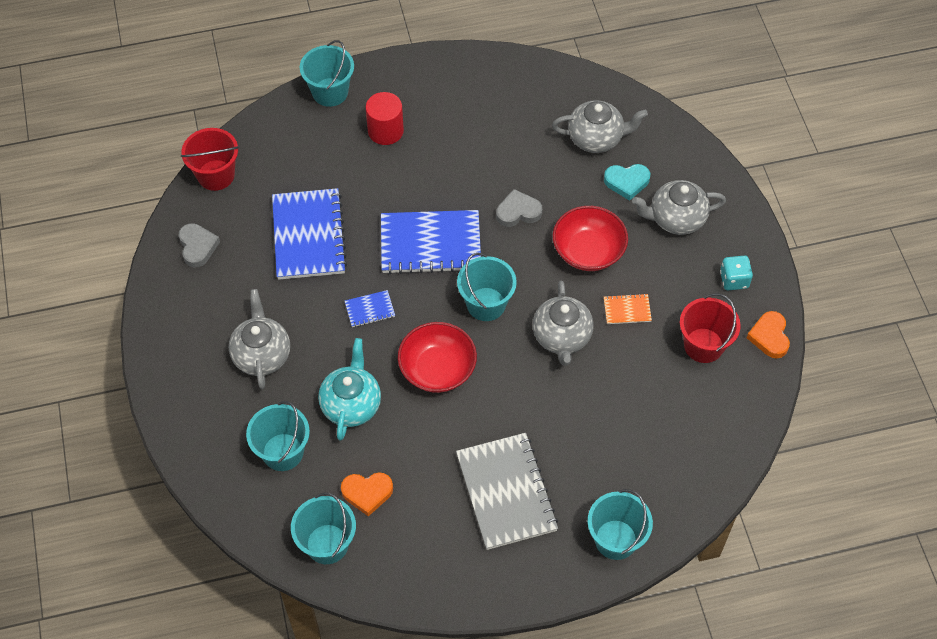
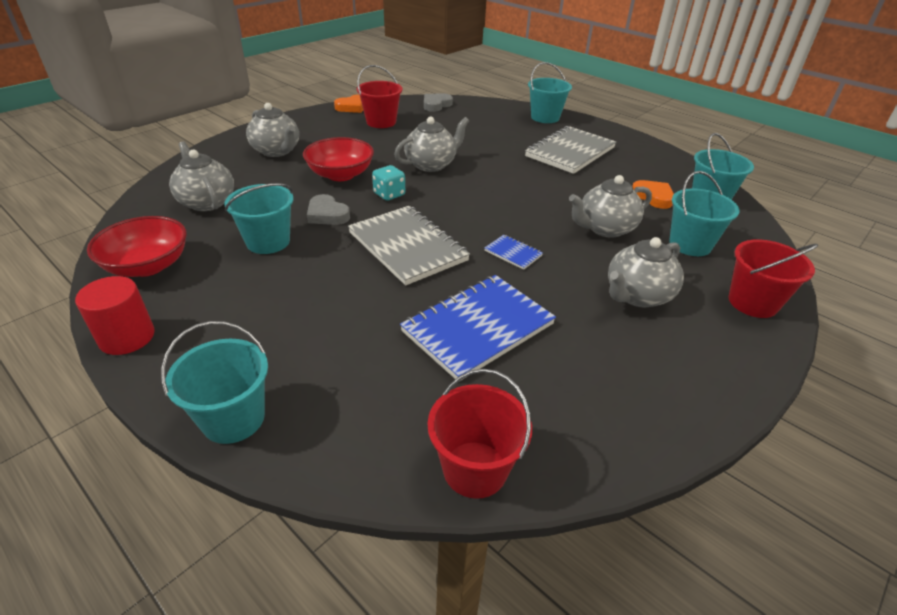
camera: 125 degrees left, 20 degrees down
(195, 426) = (752, 302): none -> red bucket
(197, 247) = (593, 418): grey heart -> grey heart (436, 105)
(351, 404) = (605, 228): turquoise teapot -> grey teapot
(385, 131) = (277, 334): red cylinder -> red cylinder (127, 337)
(430, 244) = (407, 247): blue notebook -> grey notebook
(437, 369) = (522, 202): red bowl -> red bowl (148, 266)
(486, 304) = (439, 201): turquoise bucket -> turquoise bucket (268, 242)
(627, 182) = (252, 177): turquoise heart -> none
(627, 310) = (380, 149): orange notebook -> none
(734, 280) = (316, 123): turquoise dice -> turquoise dice (389, 194)

